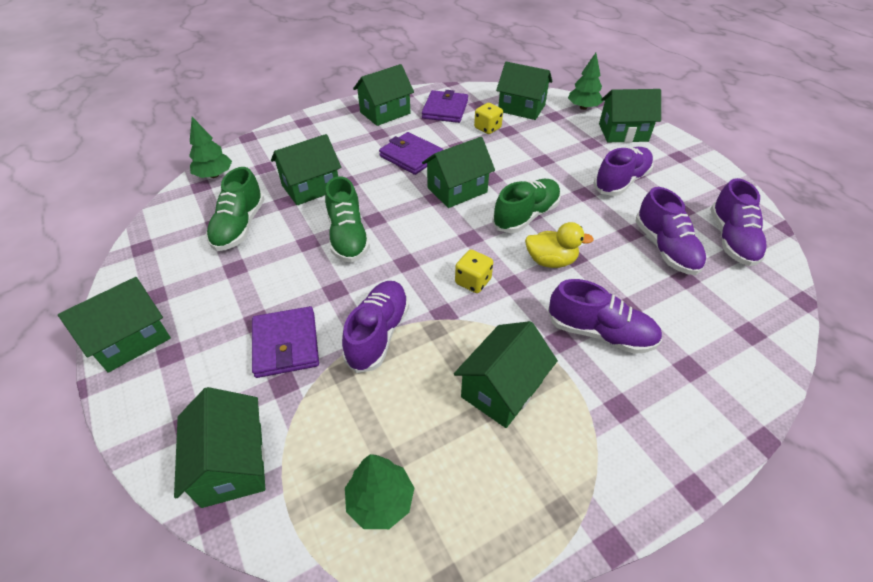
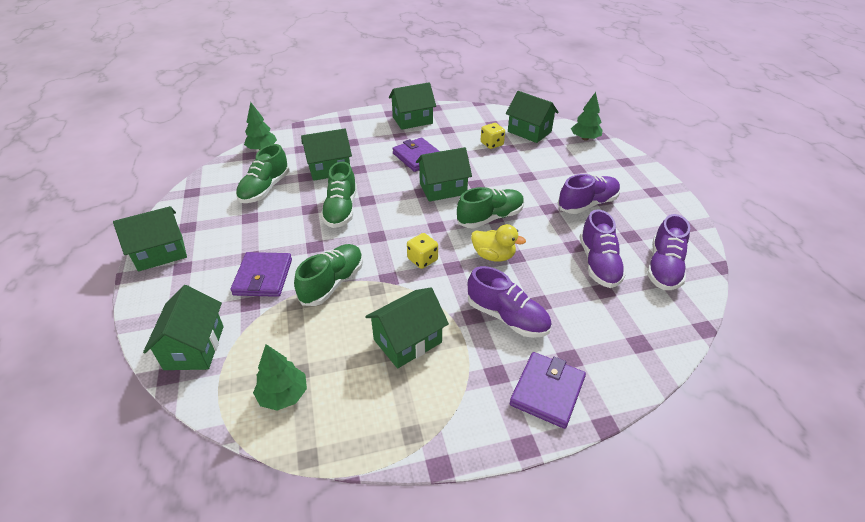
camera: 15 degrees right, 5 degrees down
(378, 334) = (332, 283): purple shoe -> green shoe
(445, 109) = (463, 124): purple wallet -> purple wallet (547, 391)
(623, 132) = (610, 164): green house -> none

